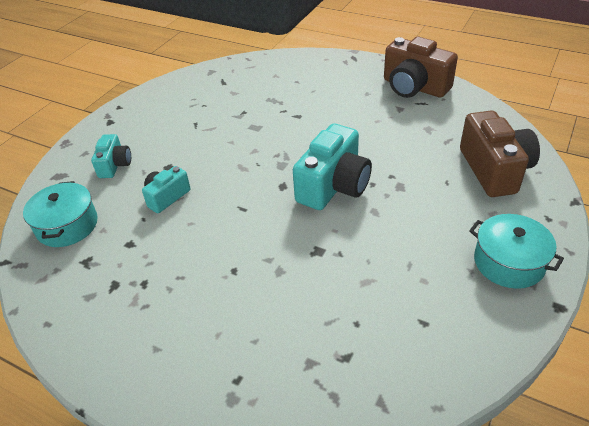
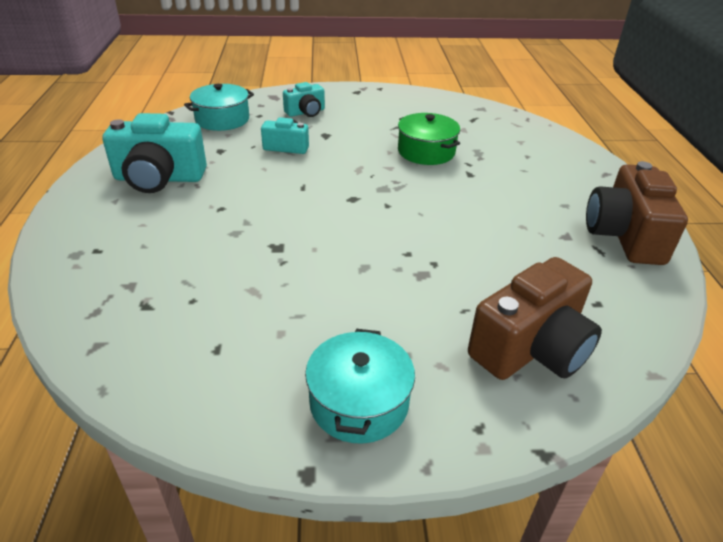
camera: 55 degrees right, 5 degrees down
(248, 123) = (426, 151): none -> green pot
(333, 186) = (380, 228): turquoise camera -> turquoise camera (159, 178)

